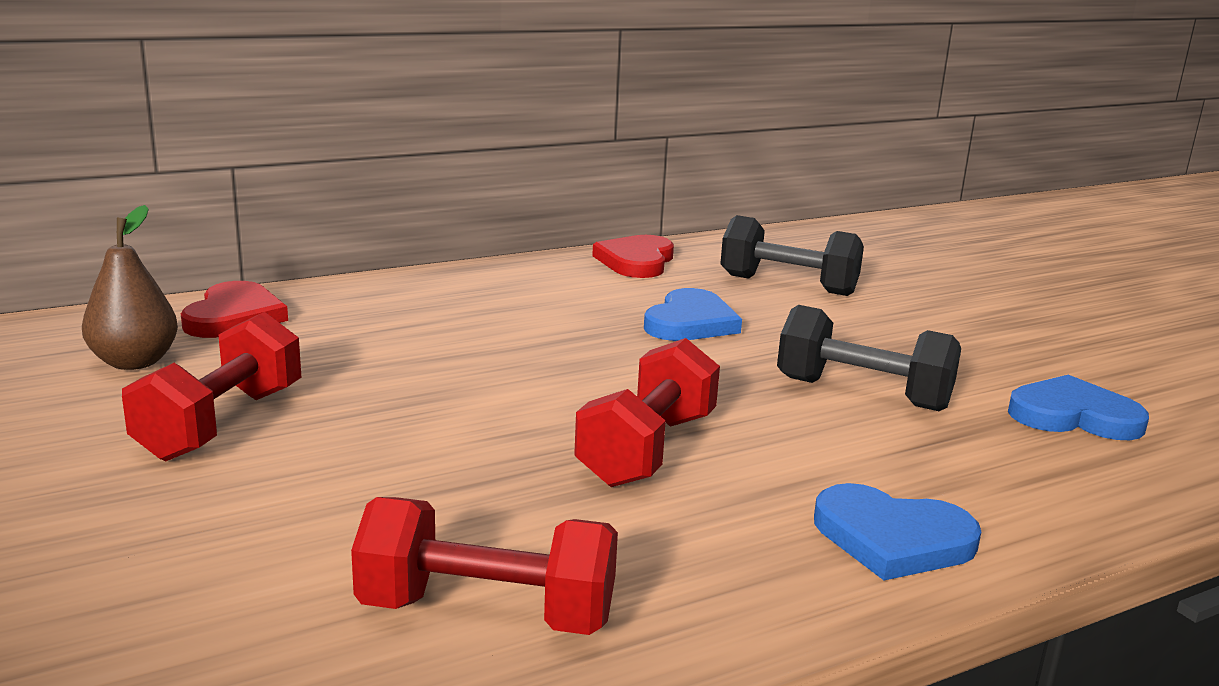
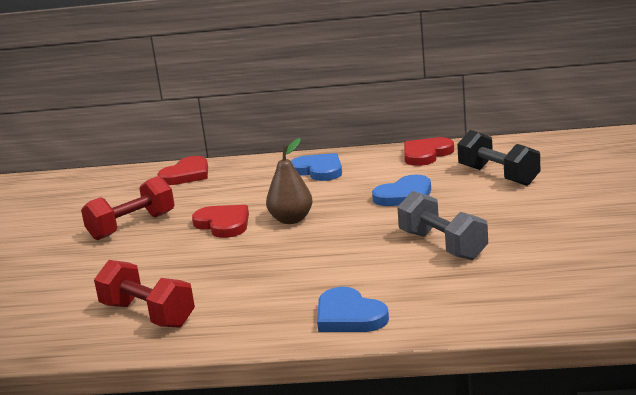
camera: 35 degrees right, 0 degrees up
(134, 362) = (126, 194): brown pear -> brown pear (291, 220)
(424, 398) = (223, 224): none -> red heart
(647, 449) = (292, 260): red dumbbell -> none
(862, 394) = (442, 246): black dumbbell -> grey dumbbell
(1073, 416) = (551, 272): blue heart -> blue heart (318, 170)

